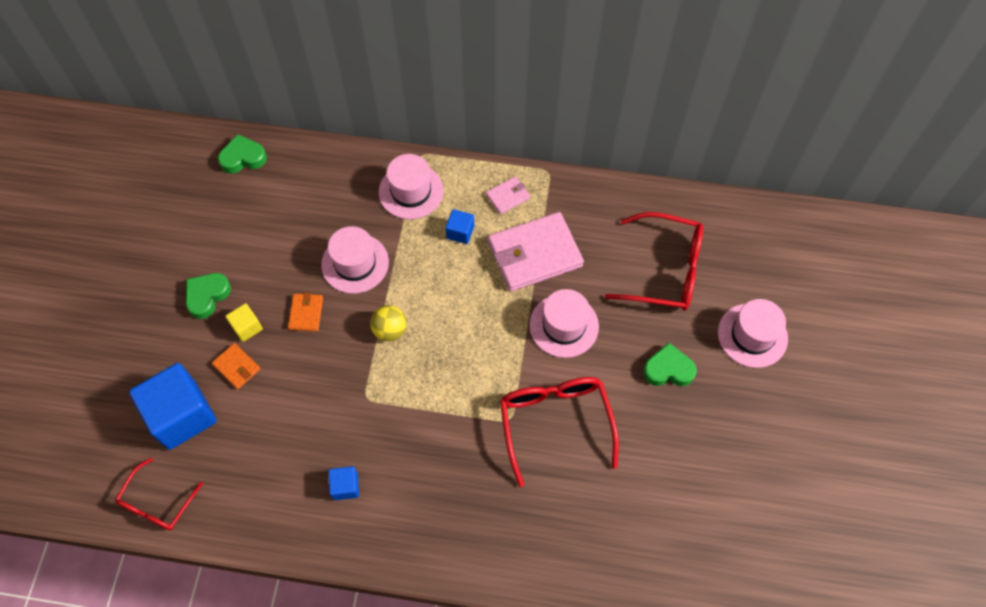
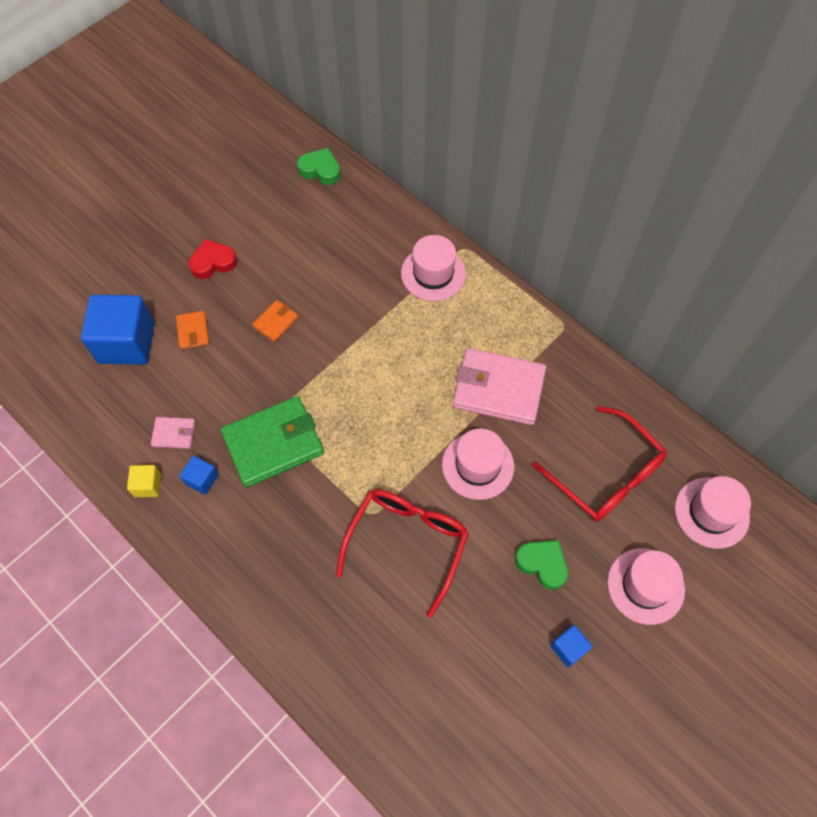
camera: 35 degrees right, 0 degrees up
(158, 502) = (61, 398): red glasses -> none
(207, 296) = (213, 262): green heart -> red heart
(247, 327) = (223, 305): yellow cube -> yellow cube (148, 485)
(355, 263) = (343, 305): pink hat -> pink hat (711, 512)
(384, 416) = (273, 443): none -> green wallet
(390, 330) = (330, 377): yellow ball -> none
(460, 232) = (448, 332): blue cube -> blue cube (568, 648)
(508, 197) = (512, 326): pink wallet -> pink wallet (174, 434)

